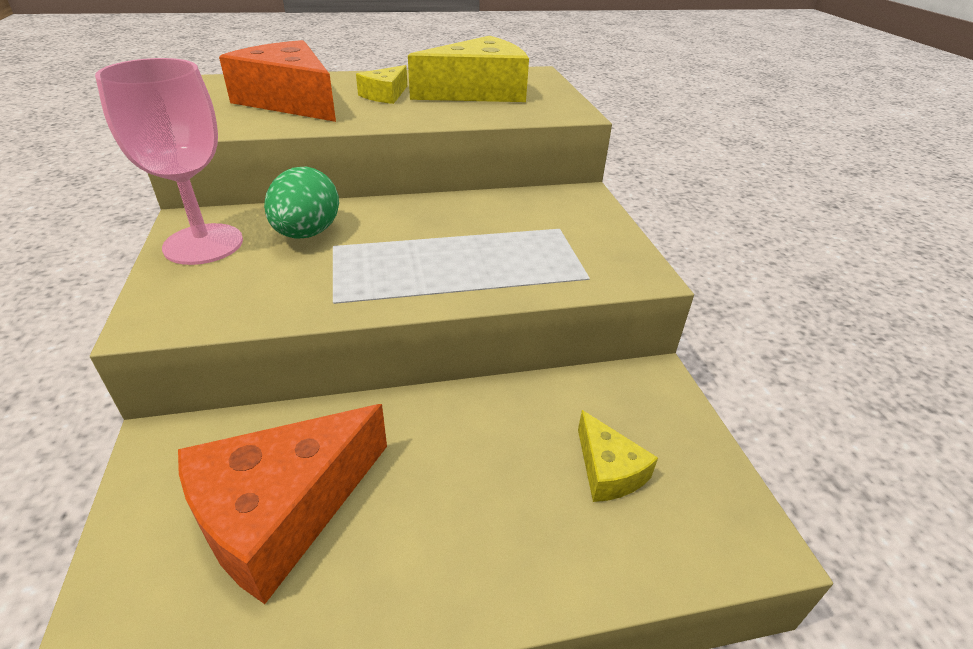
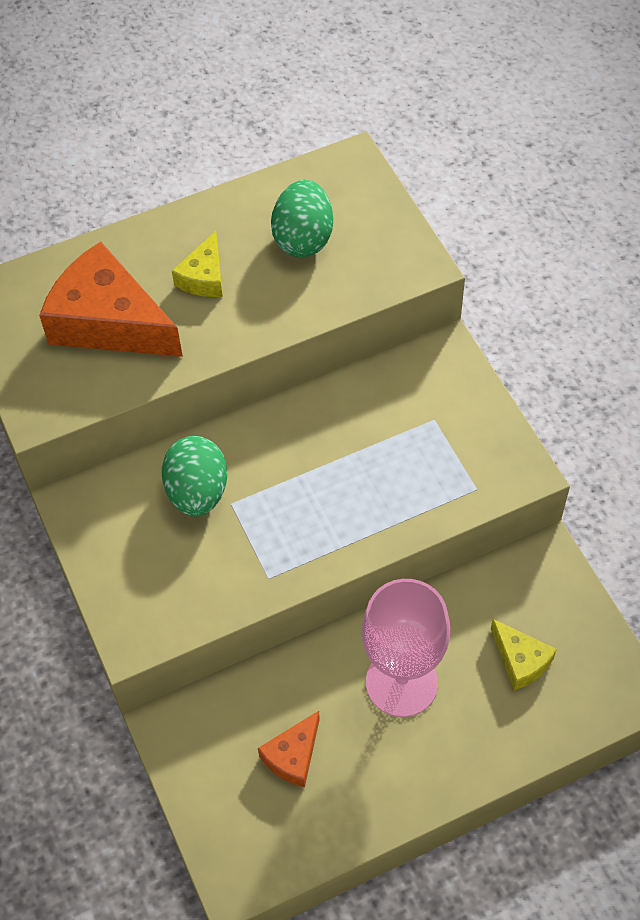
camera: 10 degrees left, 20 degrees up
(203, 244) = (111, 533): pink goblet -> pink goblet (401, 682)
(281, 511) = (293, 756): orange cheese -> orange cheese, size x0.50
(478, 92) = (303, 239): yellow cheese -> green egg

